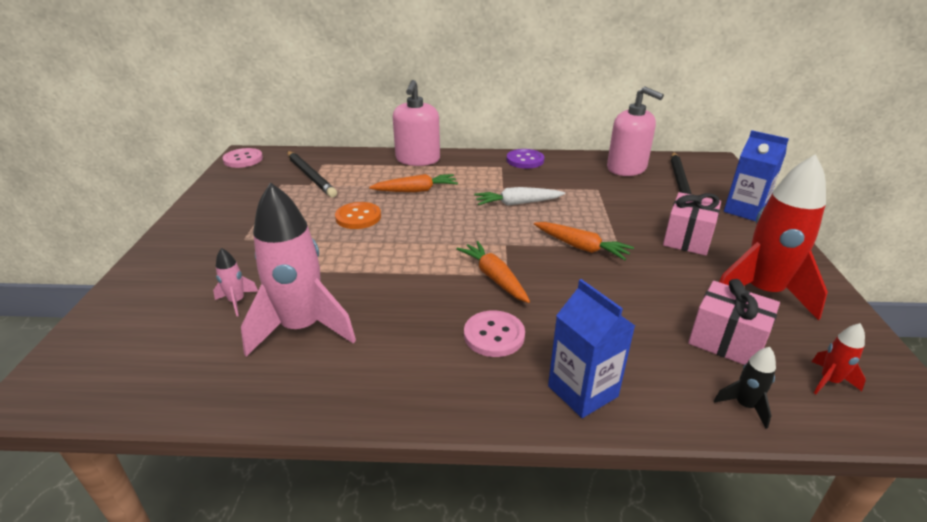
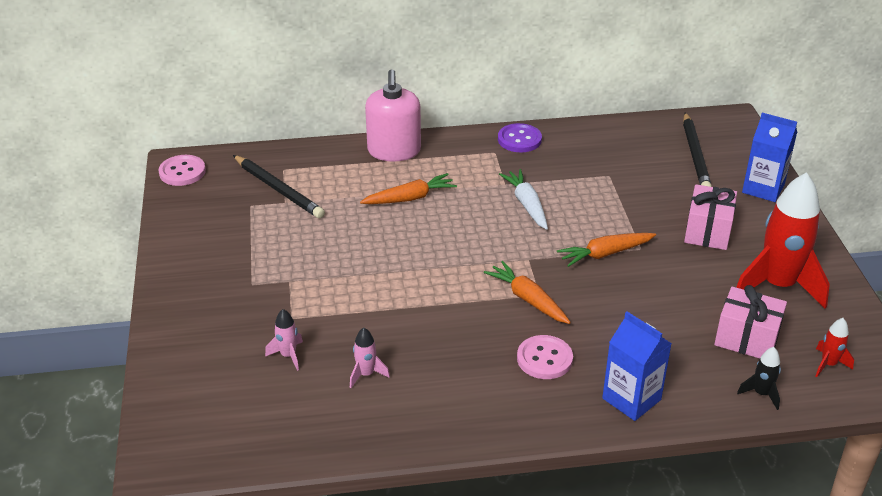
camera: 10 degrees left, 5 degrees up
(302, 328) = (366, 374): pink rocket -> pink rocket, size x0.43
(358, 217) = (361, 242): orange button -> none
(517, 203) = (526, 204): white carrot -> white carrot turned 90 degrees clockwise
(581, 247) = (605, 254): orange carrot -> orange carrot turned 135 degrees clockwise
(626, 168) = (636, 140): pink soap dispenser -> none

